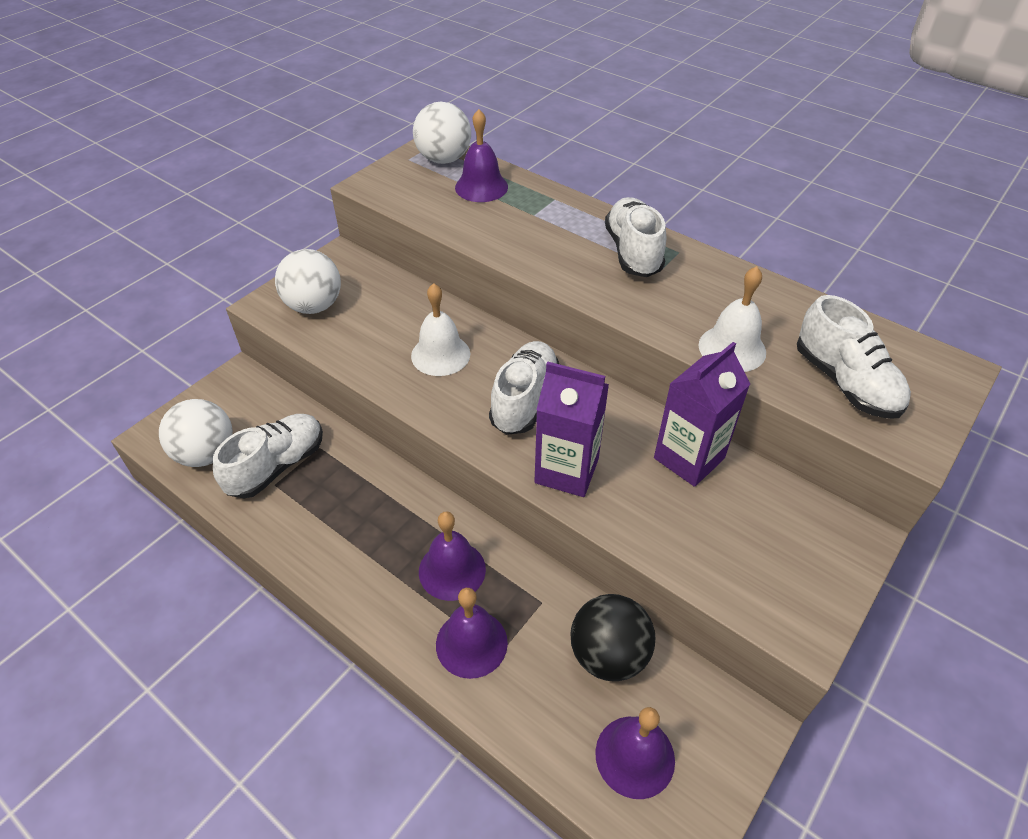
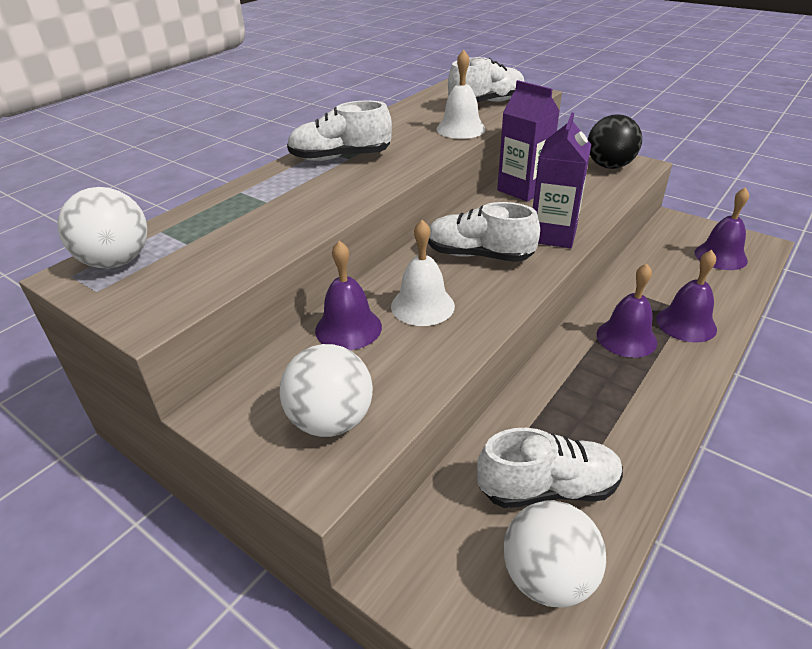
camera: 90 degrees left, 10 degrees down
(277, 466) = (548, 488): white shoe -> white shoe turned 135 degrees clockwise
(481, 187) = (198, 232): purple bell -> purple bell (348, 328)
(608, 654) = (658, 264): black ball -> black ball (609, 166)

